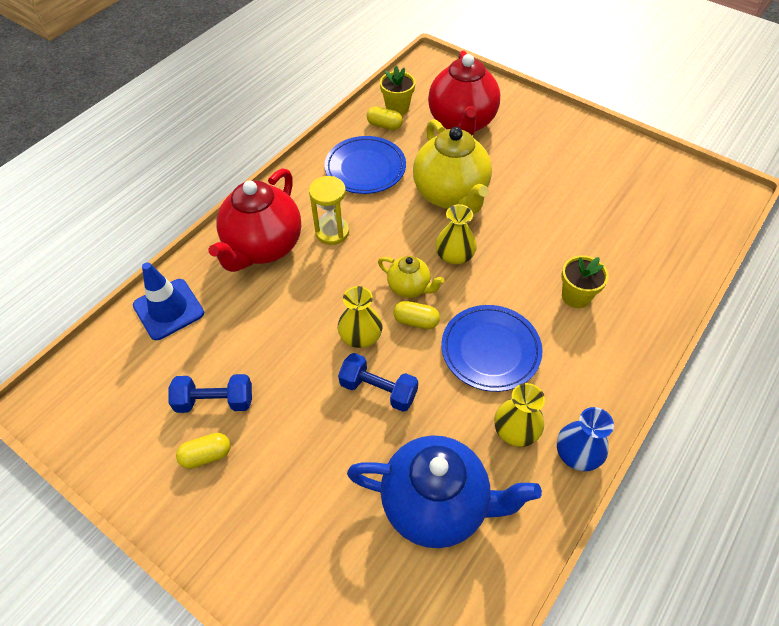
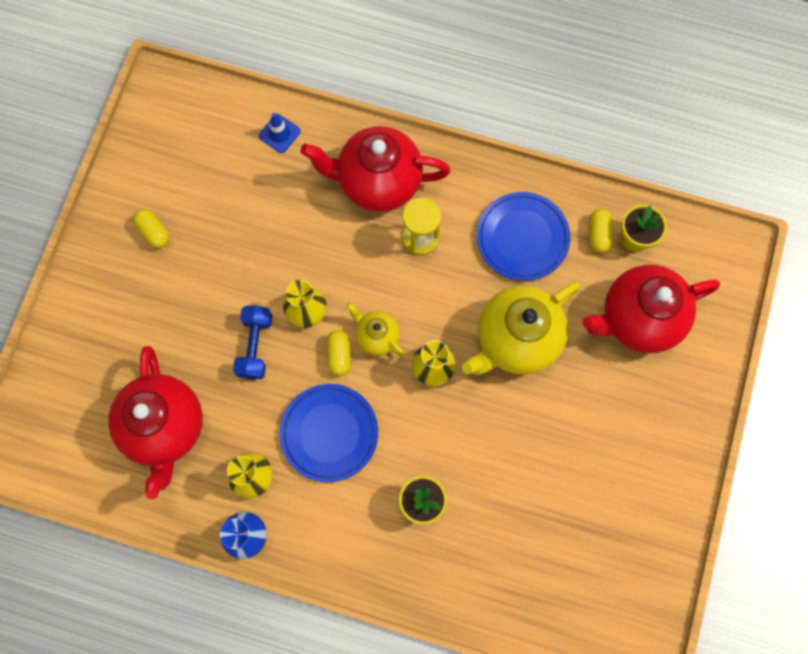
camera: 70 degrees right, 20 degrees up
(168, 309) = (279, 133): blue traffic cone -> blue traffic cone, size x0.60
(215, 401) = (202, 216): blue dumbbell -> none
(409, 287) = (376, 336): yellow teapot -> yellow teapot turned 120 degrees clockwise
(436, 505) = (165, 427): blue teapot -> red teapot

